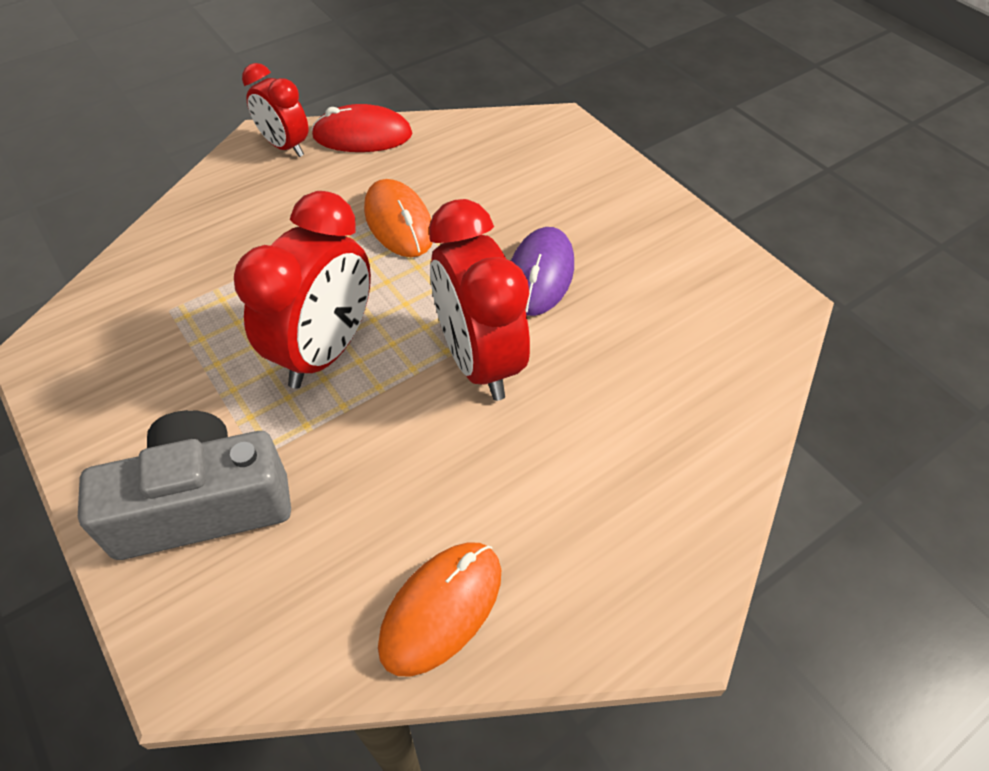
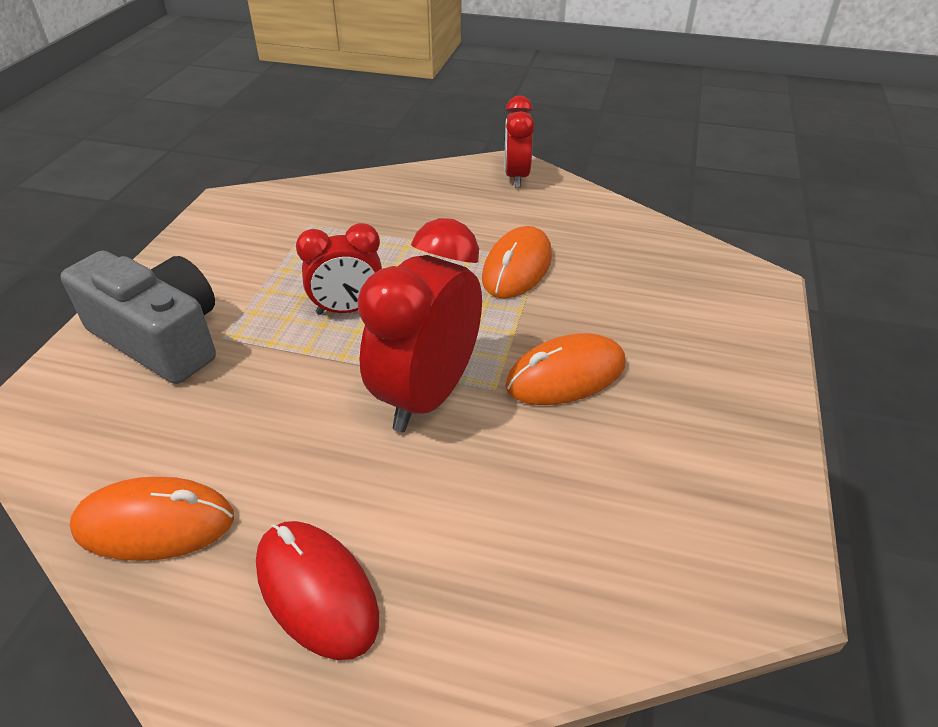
camera: 50 degrees right, 10 degrees down
(325, 351) = (348, 310): red clock -> red clock, size x0.61
(362, 135) = (578, 199): red mouse -> red mouse (316, 590)
(540, 275) = (565, 375): purple mouse -> orange mouse

